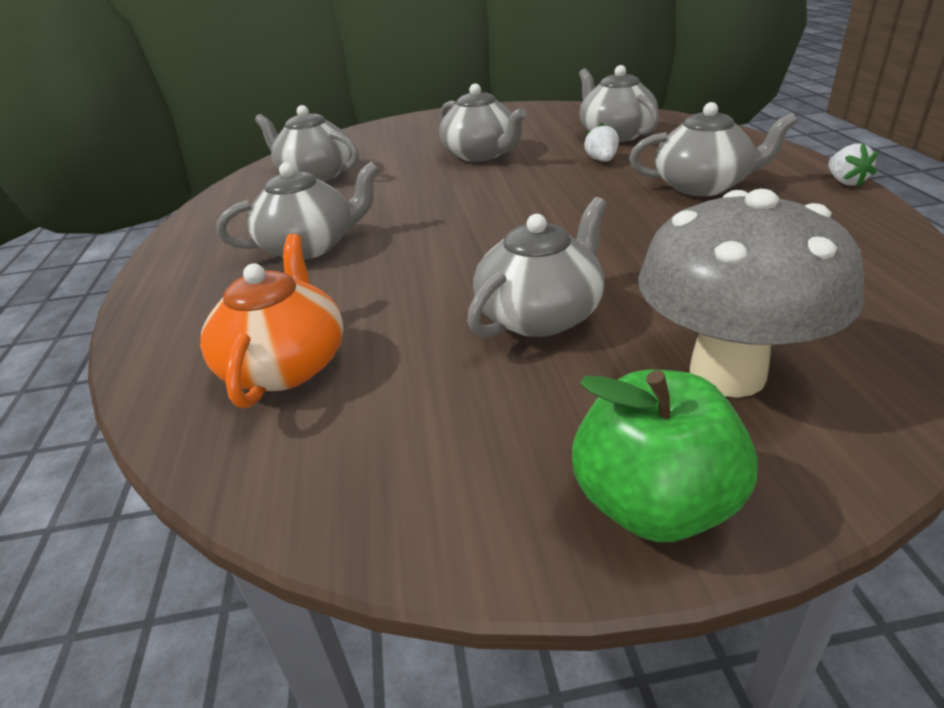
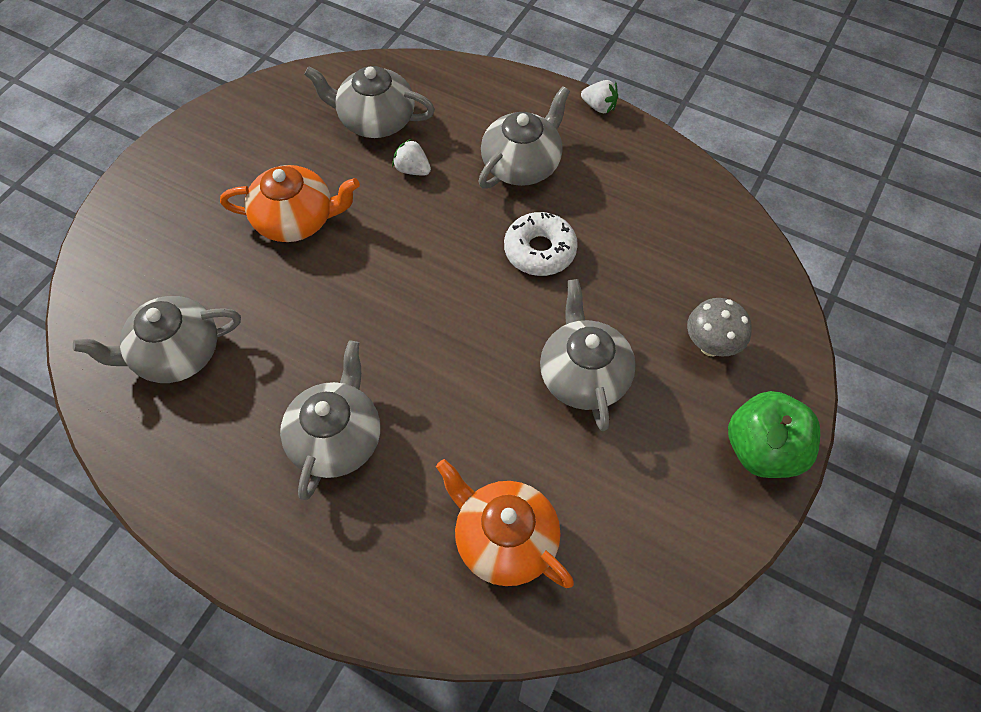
camera: 55 degrees left, 25 degrees up
(481, 154) = (296, 220): grey teapot -> orange teapot
(635, 231) = (540, 251): none -> white donut
(727, 374) = (711, 346): grey mushroom -> grey mushroom, size x0.54

